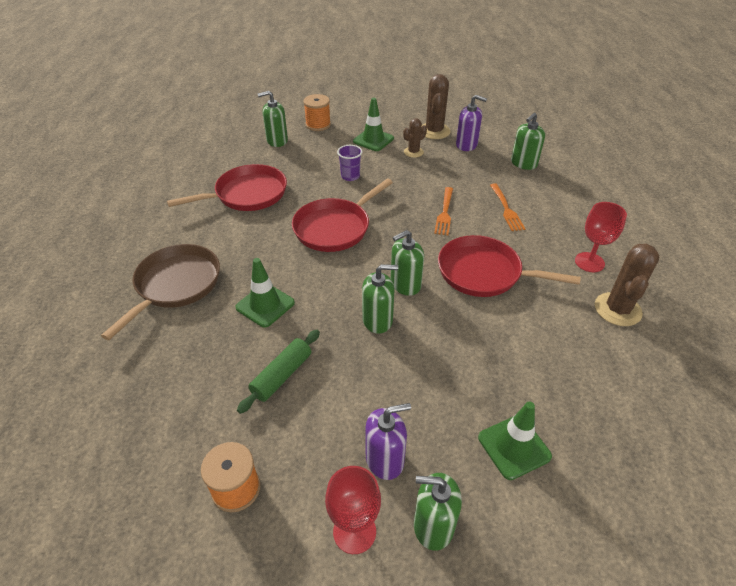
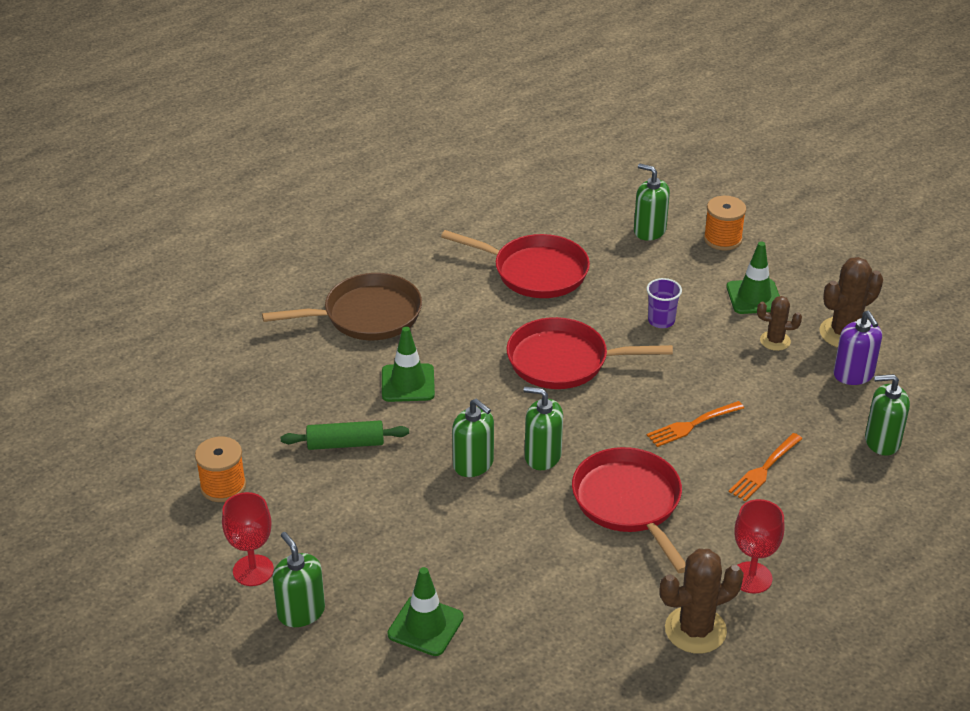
camera: 50 degrees right, 5 degrees down
(385, 459) = (330, 552): purple soap dispenser -> none

